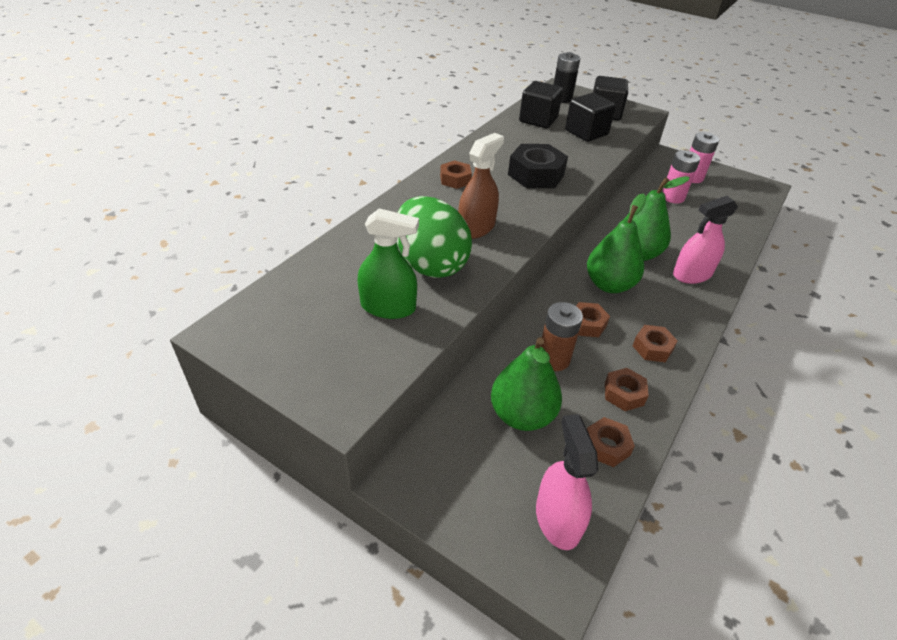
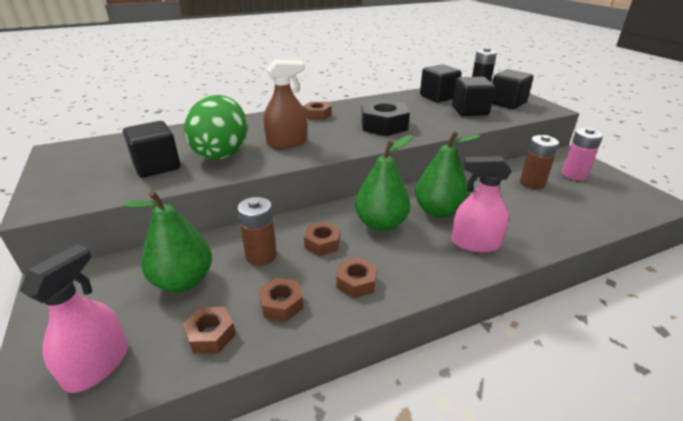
camera: 35 degrees right, 10 degrees down
(388, 307) = (157, 166): green spray bottle -> black cube
(672, 197) = (532, 183): pink battery -> brown battery

